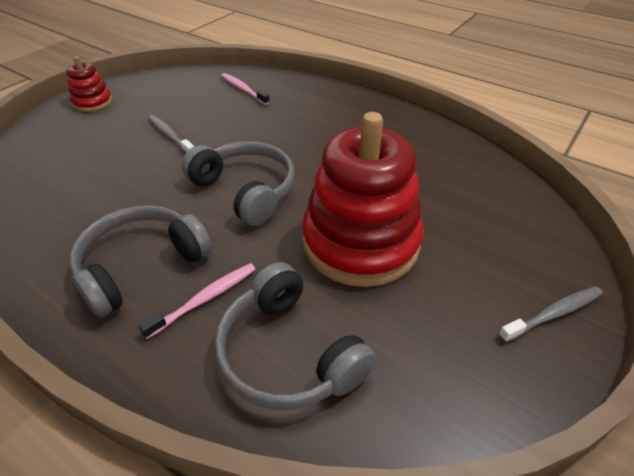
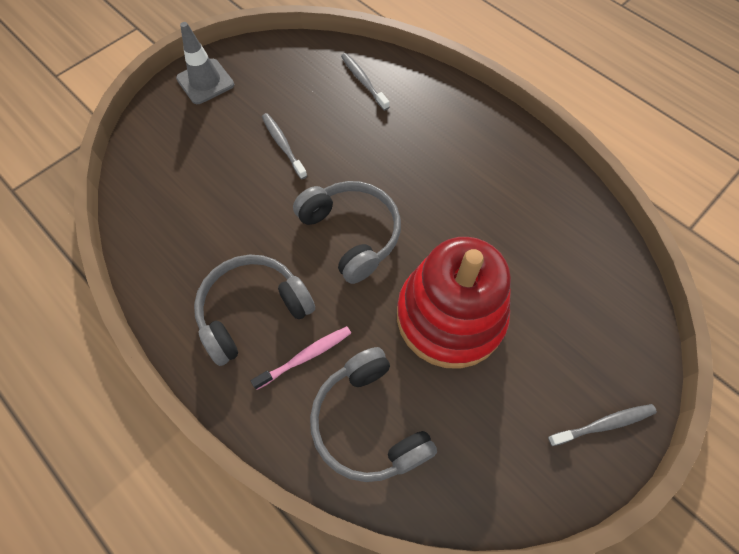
camera: 10 degrees right, 20 degrees up
(93, 102) = (205, 82): red stacking toy -> grey traffic cone
(243, 89) = (363, 81): pink toothbrush -> grey toothbrush

